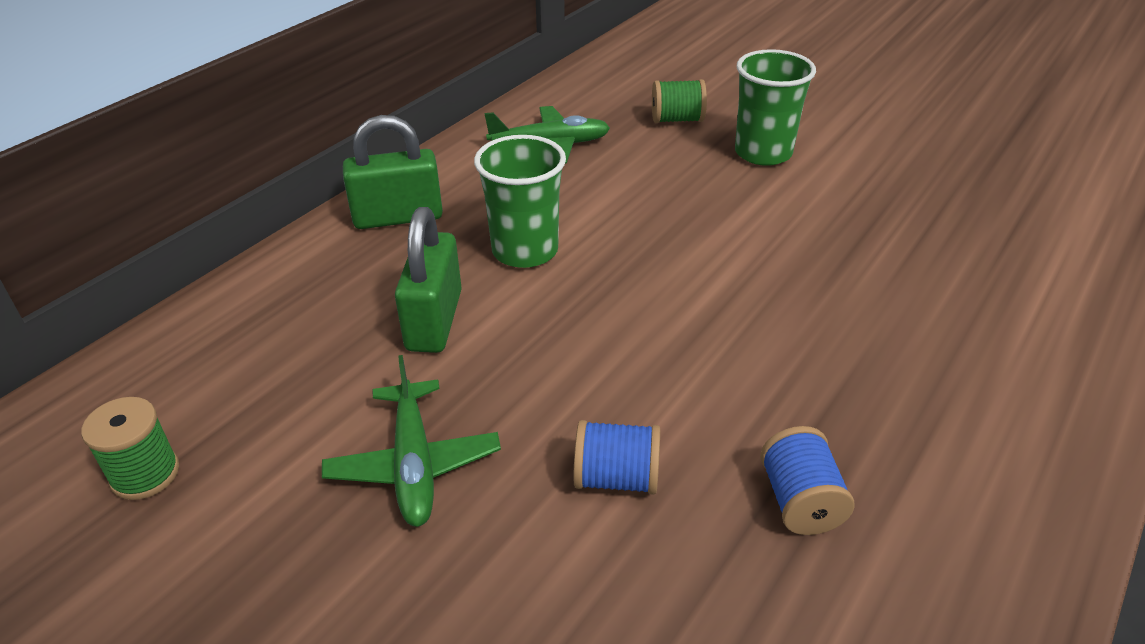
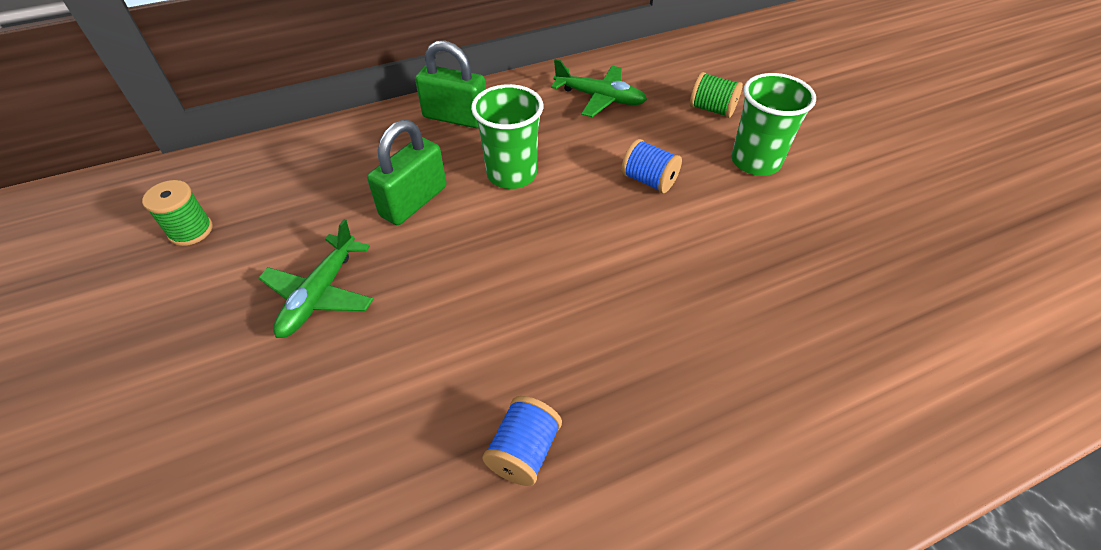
camera: 30 degrees right, 10 degrees up
(616, 478) = (423, 367): blue spool -> blue spool (648, 180)

